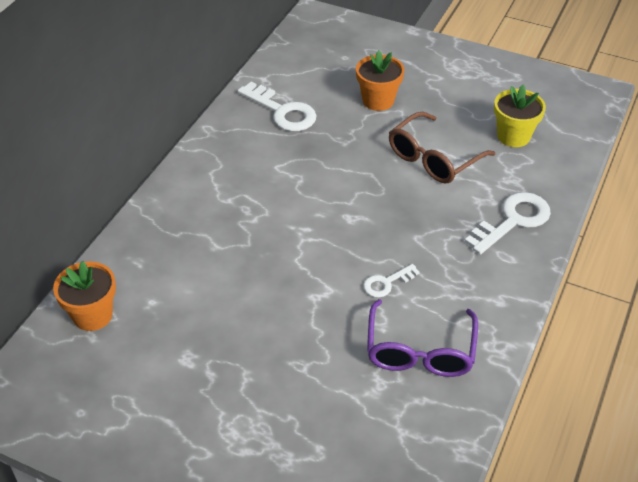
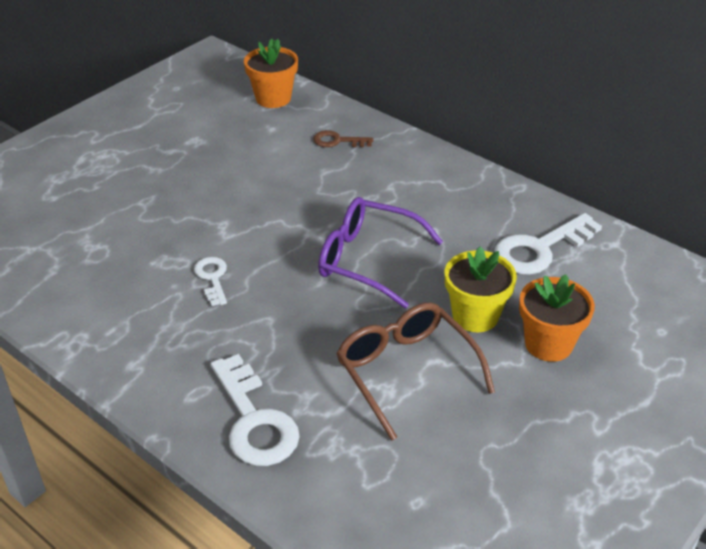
camera: 105 degrees right, 5 degrees down
(164, 247) = (337, 141): none -> brown key
(420, 351) = (109, 282): purple glasses -> purple glasses (367, 260)
(513, 136) = (429, 481): yellow flower pot -> yellow flower pot (475, 316)

